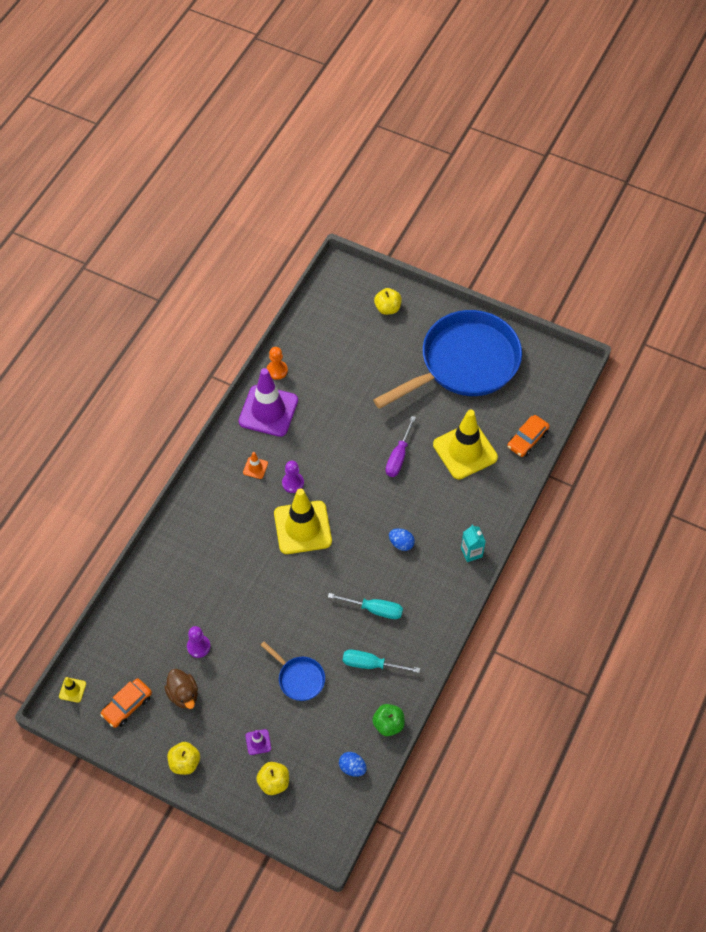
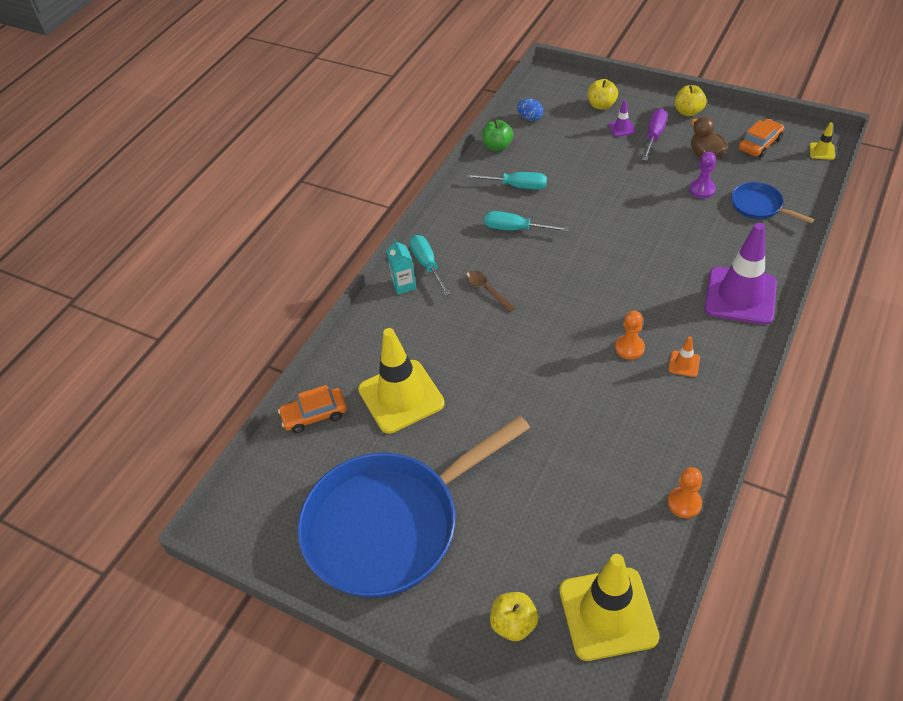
camera: 175 degrees left, 10 degrees down
(268, 411) = (683, 440): purple traffic cone -> purple traffic cone (740, 296)
(293, 483) = (629, 348): purple pawn -> orange pawn
(299, 678) = (589, 172): blue pan -> blue pan (759, 206)
(302, 527) = (608, 300): yellow traffic cone -> yellow traffic cone (608, 613)
(398, 457) = (491, 386): purple screwdriver -> purple screwdriver (654, 136)
(401, 543) = (486, 290): blue egg -> brown spoon
(452, 573) = (427, 265): none -> turquoise screwdriver
(527, 439) = (314, 415): orange car -> orange car turned 150 degrees counterclockwise

